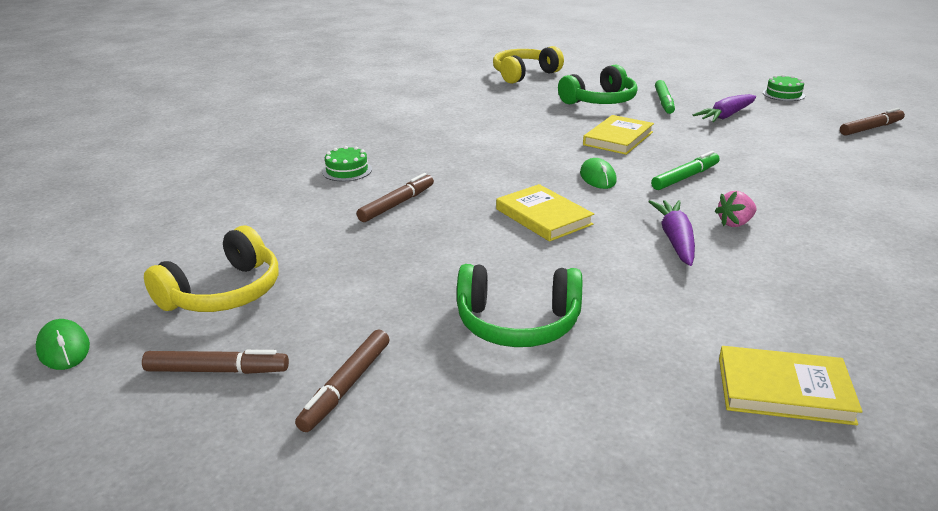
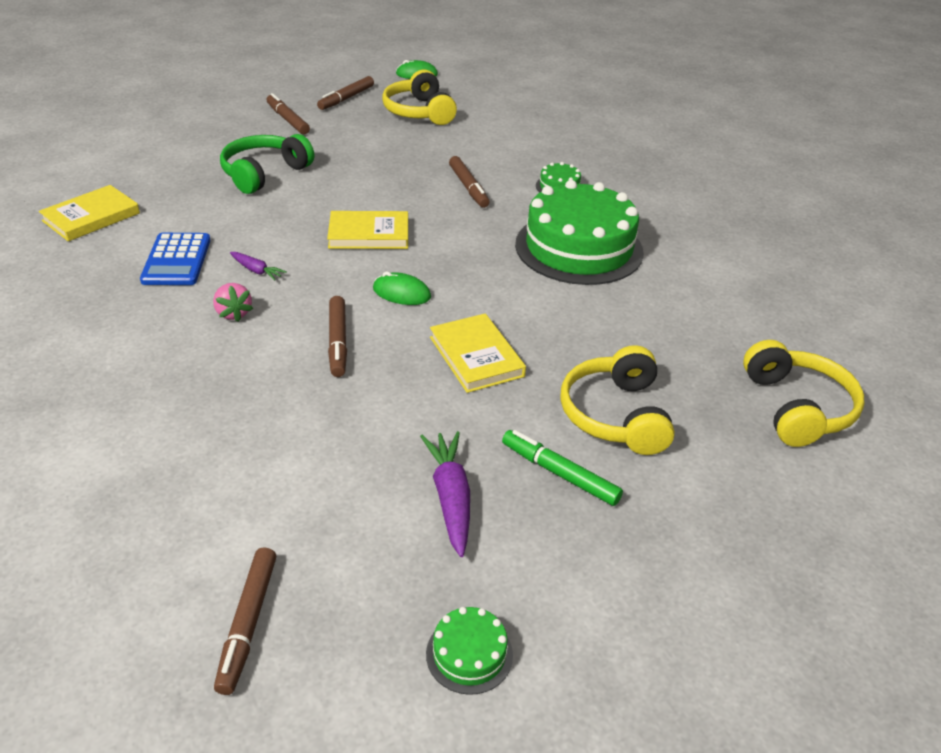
camera: 120 degrees right, 10 degrees up
(442, 143) = (579, 248): none -> green cake
(600, 101) = (615, 415): green headphones -> yellow headphones
(675, 240) = (256, 270): purple carrot -> purple carrot, size x0.57
(685, 177) = (337, 342): green marker -> brown marker
(735, 223) = (233, 313): pink strawberry -> pink strawberry turned 150 degrees clockwise
(735, 284) = (176, 260): none -> blue calculator

